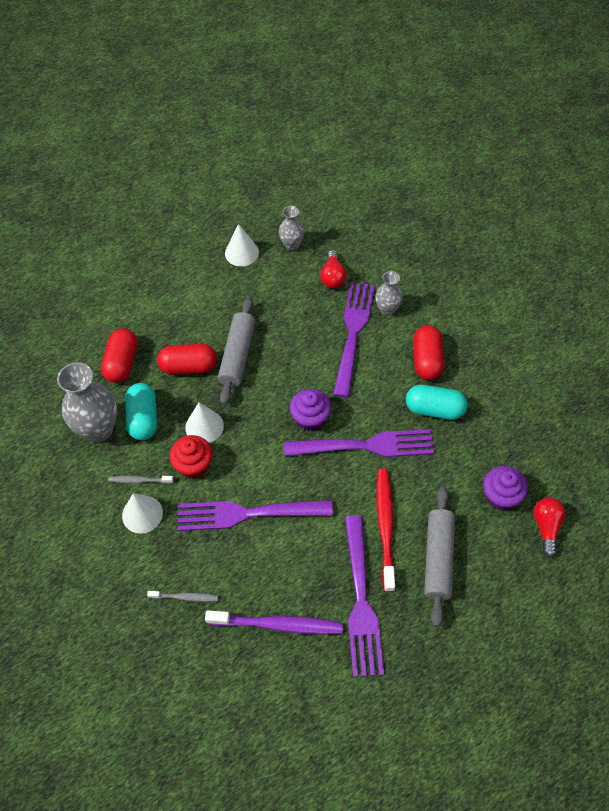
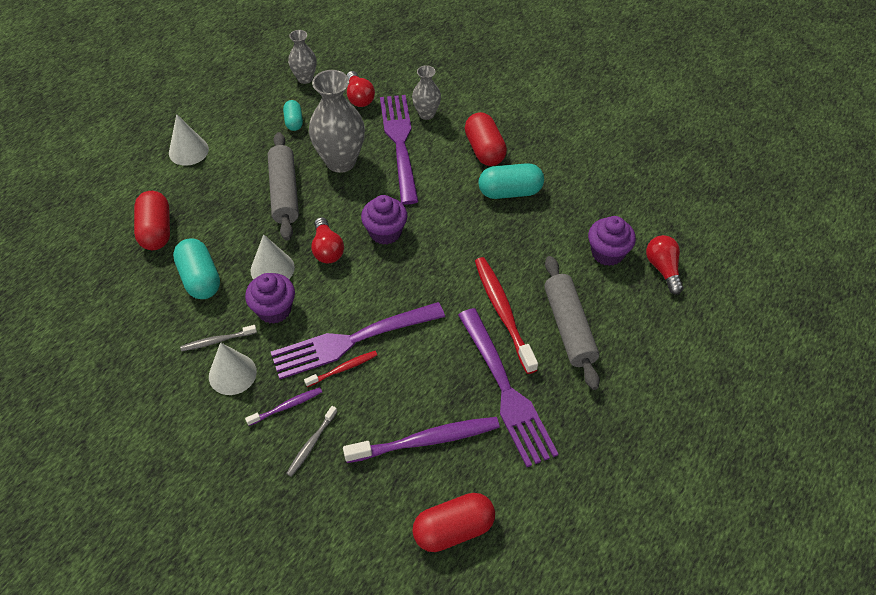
camera: 20 degrees left, 5 degrees down
(98, 429) = (151, 302): grey vase -> grey vase (341, 161)
(175, 557) = (286, 406): none -> purple toothbrush
(184, 597) = (311, 444): grey toothbrush -> grey toothbrush turned 135 degrees clockwise
(189, 367) = (234, 216): red capsule -> red capsule (453, 529)
(194, 465) = (274, 309): red cupcake -> purple cupcake
(232, 537) = (343, 369): none -> red toothbrush
(241, 253) = (253, 97): white cone -> white cone (188, 151)
(256, 421) = (327, 249): none -> red light bulb
(268, 287) = (294, 122): none -> turquoise capsule
(364, 446) = (452, 243): purple fork -> none

